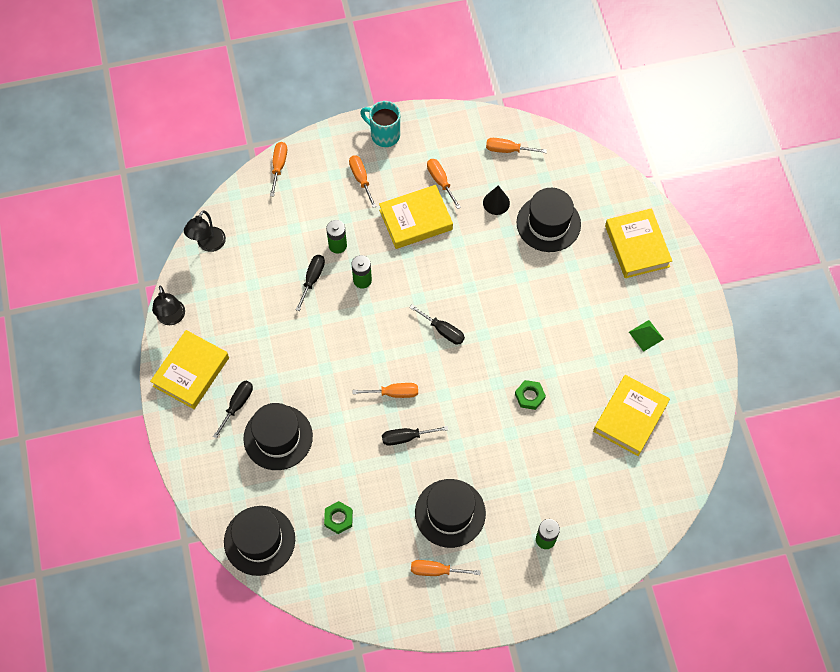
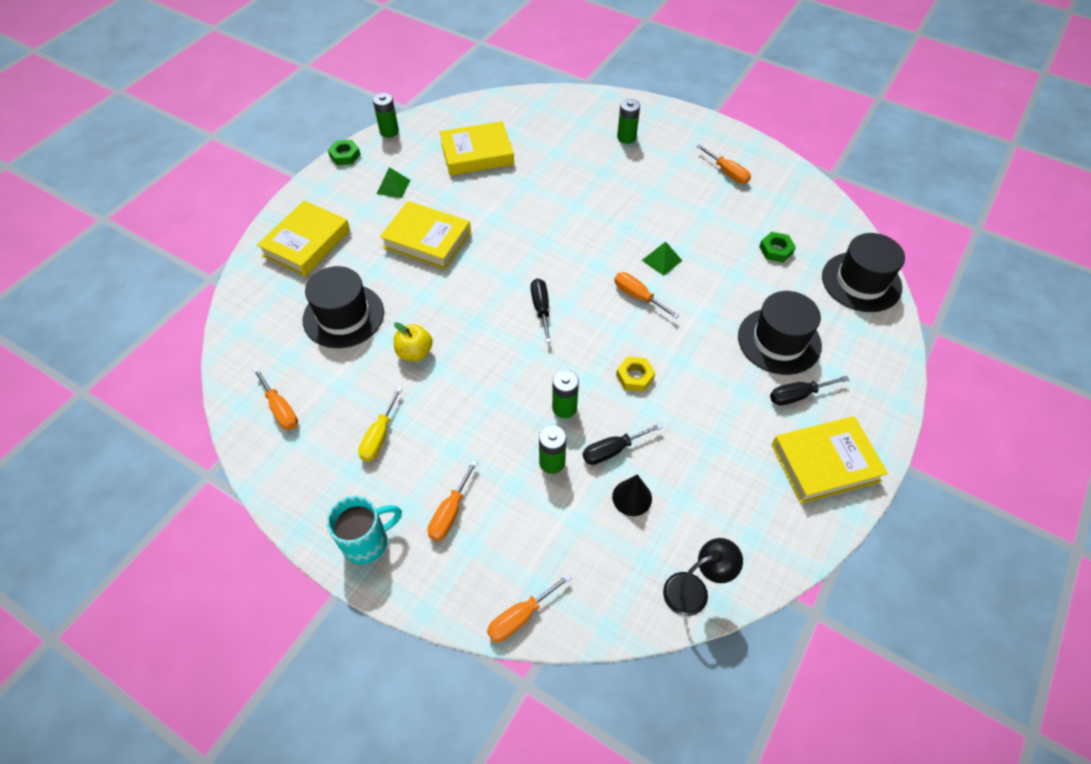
camera: 135 degrees left, 10 degrees down
(172, 318) = (806, 538): black lamp -> none
(342, 334) = (635, 376): none -> yellow nut
(384, 135) = (367, 542): turquoise mug -> turquoise mug turned 105 degrees counterclockwise
(406, 437) = (662, 260): black screwdriver -> green pyramid
(416, 220) = (449, 420): yellow book -> yellow book (427, 240)
(440, 181) = (379, 436): orange screwdriver -> yellow screwdriver
(450, 513) = (679, 194): black hat -> none
(480, 238) = (415, 352): none -> yellow apple
(496, 203) = (359, 371): black cone -> black cone (632, 497)
(529, 396) = (530, 215): green nut -> green nut (345, 155)
(716, 379) = (389, 131): none -> green battery

